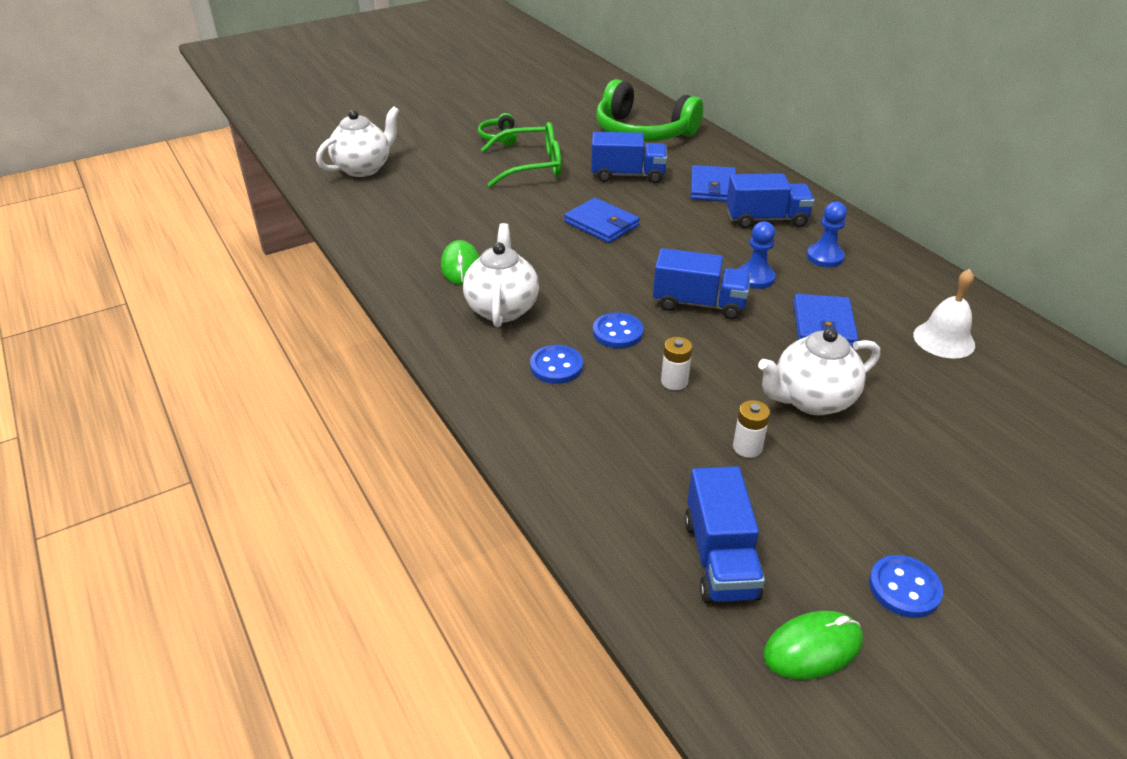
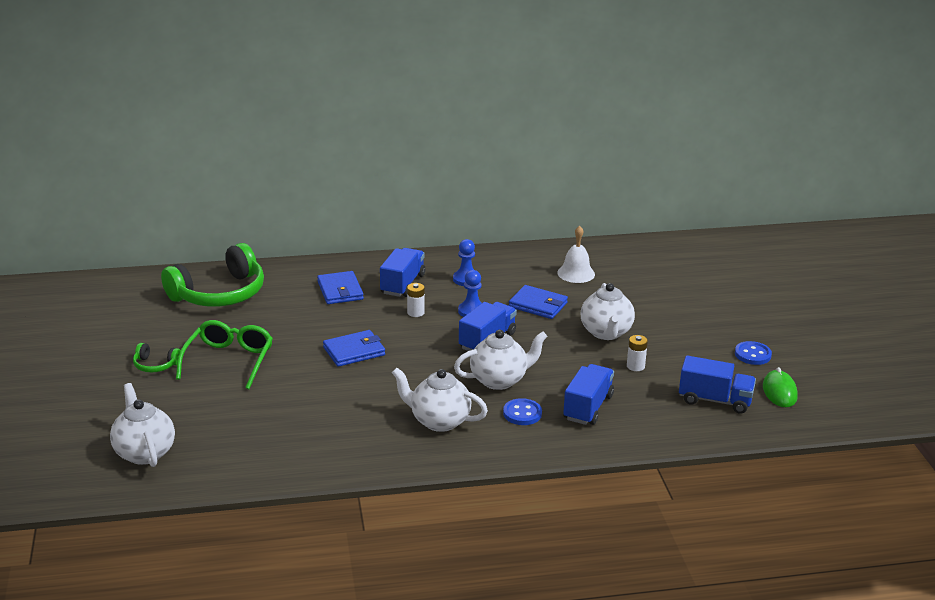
camera: 70 degrees left, 10 degrees down
(461, 266) = (366, 429): green mouse -> none
(617, 332) = (499, 380): blue button -> white teapot
(627, 175) = (288, 320): blue truck -> blue truck (588, 407)
(674, 381) = (563, 373): white battery -> white battery (415, 313)
(713, 187) = (340, 290): blue wallet -> blue wallet turned 45 degrees clockwise

